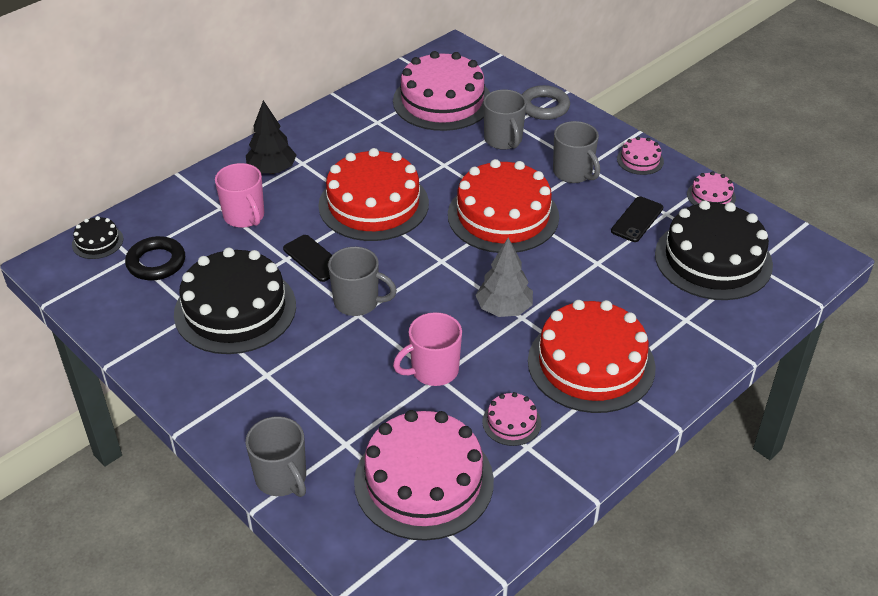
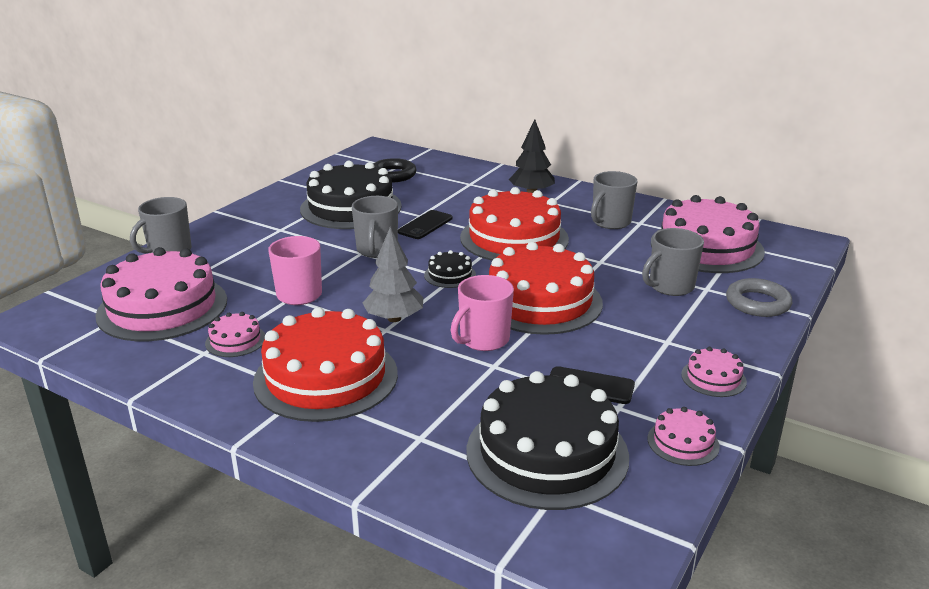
camera: 75 degrees right, 15 degrees down
(97, 242) = (407, 155): black cake -> black cake (450, 275)
(244, 217) = (464, 193): pink mug -> pink mug (483, 340)
(573, 173) = (647, 334): grey mug -> grey mug (610, 222)

